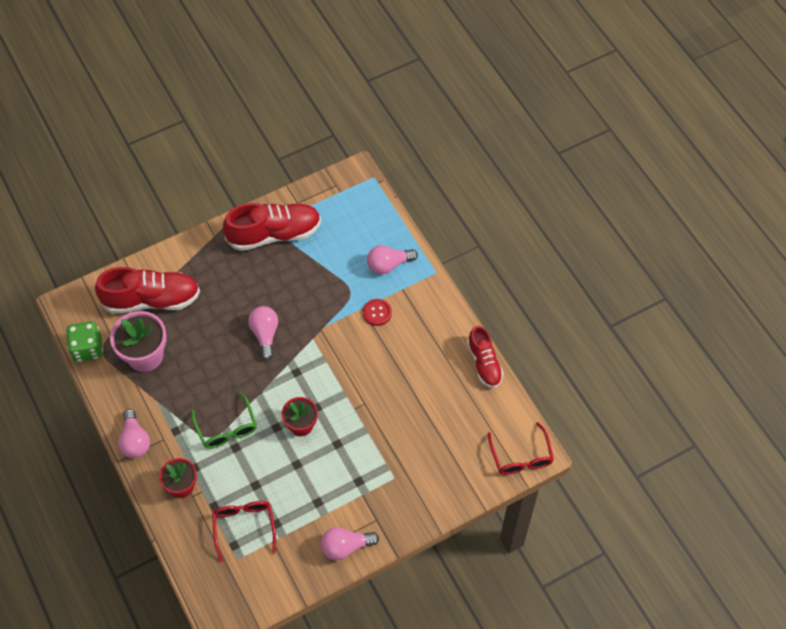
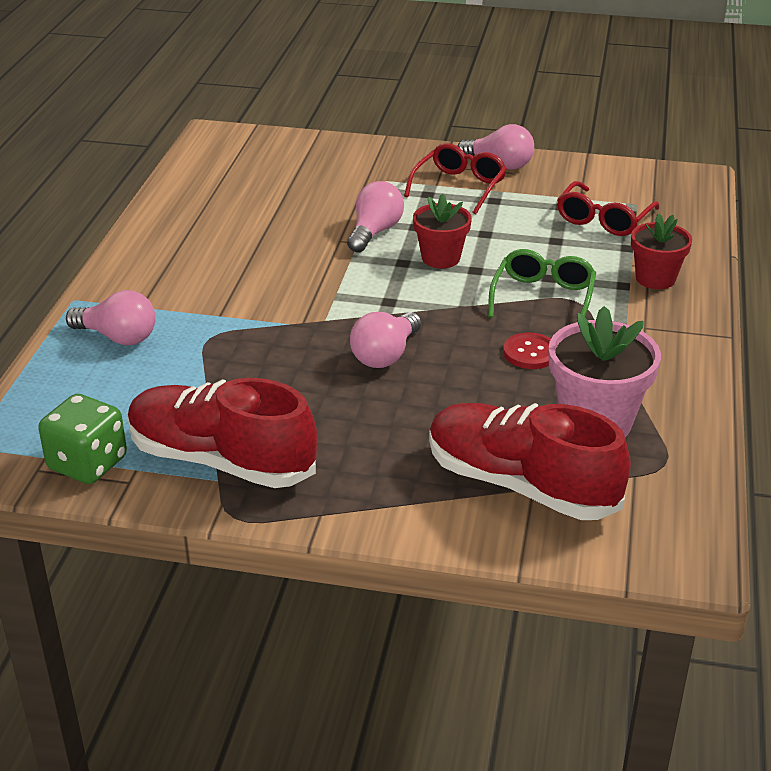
camera: 140 degrees left, 25 degrees down
(88, 349) = (690, 477): green dice -> green dice (87, 464)
(135, 441) = (689, 343): pink light bulb -> pink light bulb (374, 232)
(377, 313) = (207, 301): red button -> red button (530, 353)
(484, 363) = (156, 206): red shoe -> none
(521, 456) = (232, 139): red glasses -> red glasses (459, 187)

